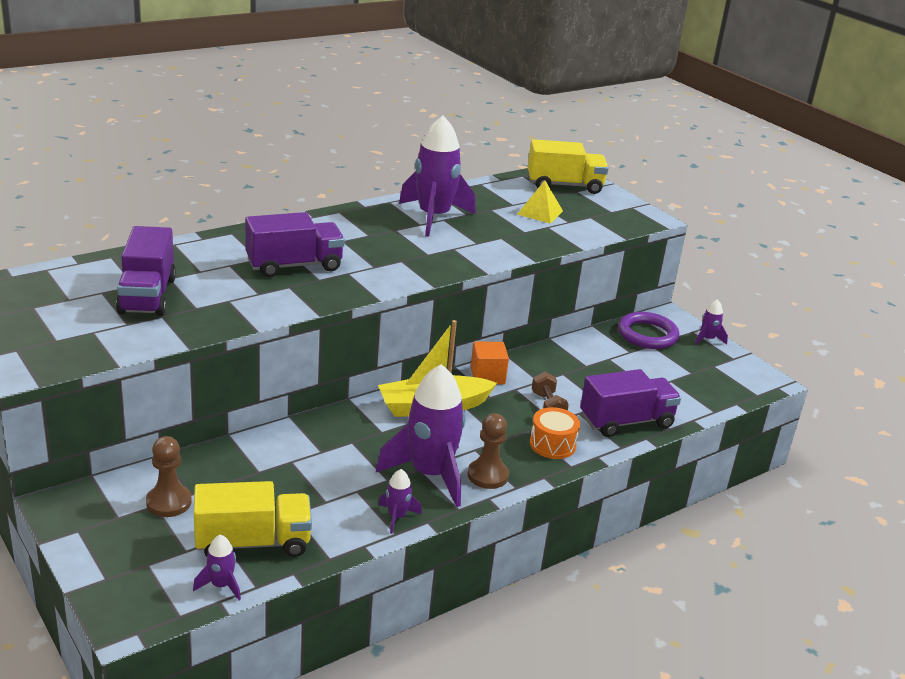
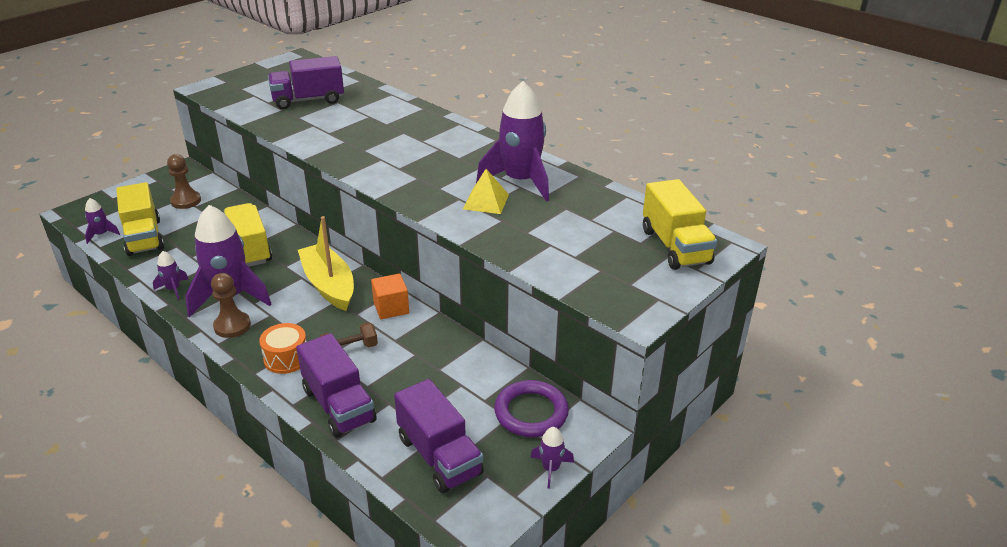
camera: 80 degrees right, 5 degrees up
(294, 265) = (381, 138): purple truck -> purple truck (439, 456)
(332, 454) = (249, 249): none -> yellow truck
(540, 212) = (583, 237): yellow pyramid -> yellow pyramid (486, 201)

